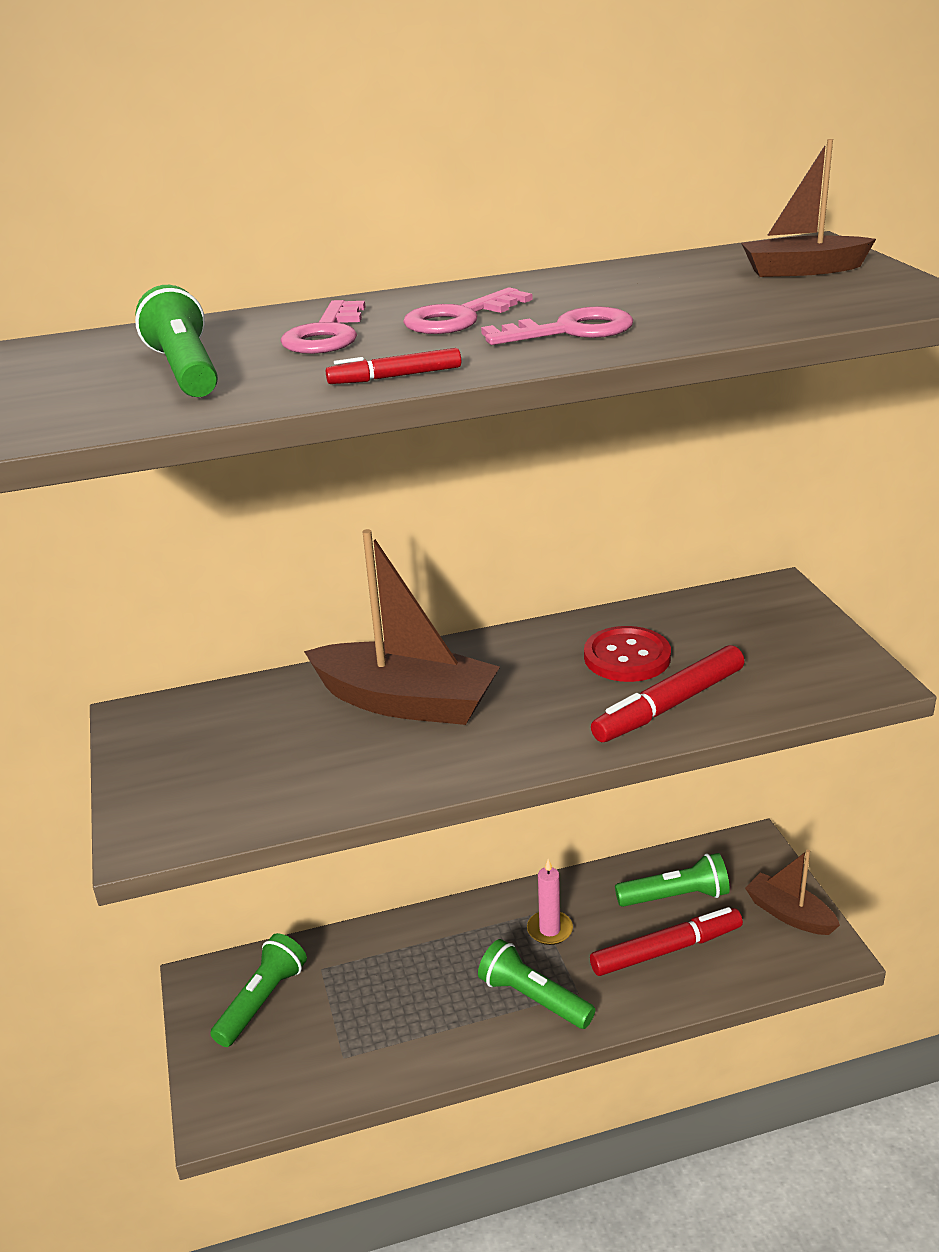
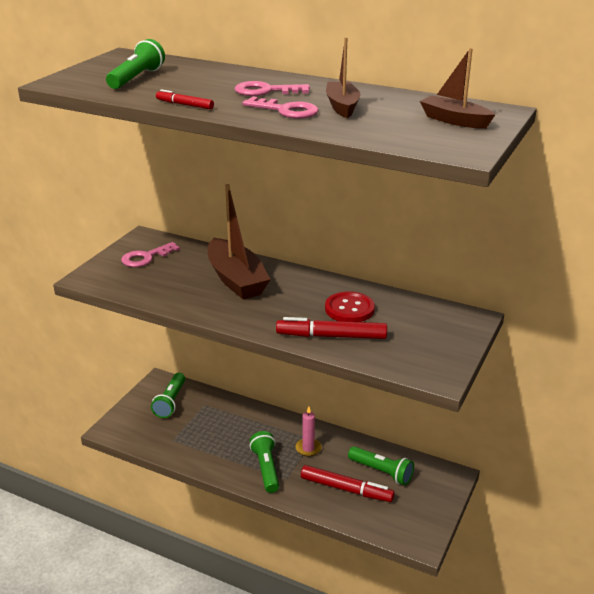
camera: 40 degrees right, 0 degrees up
(262, 1001) = (170, 402): green flashlight -> green flashlight turned 120 degrees clockwise
(326, 335) = (208, 81): pink key -> pink key (146, 257)
(789, 914) = (425, 514): brown boat -> brown boat (342, 107)

